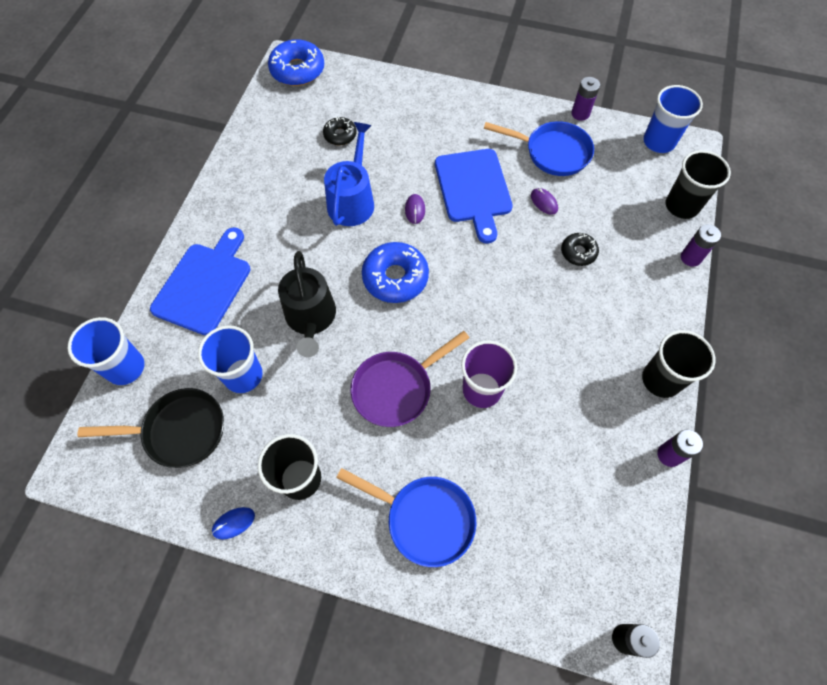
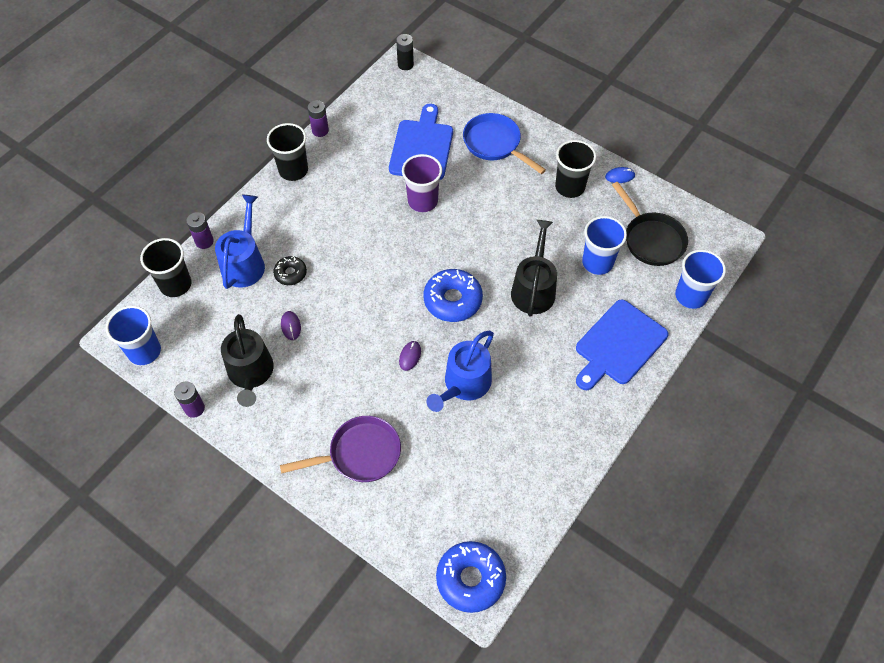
camera: 160 degrees left, 5 degrees down
(179, 431) = (651, 239): black pan -> black pan turned 135 degrees counterclockwise
(340, 135) = (451, 465): black donut -> none
(396, 388) = (484, 220): purple pan -> purple pan (360, 454)
(473, 189) = (347, 359): blue cutting board -> blue cutting board (422, 147)
(552, 152) = (250, 373): blue pan -> black watering can
(632, 248) = (244, 263): none -> blue watering can

